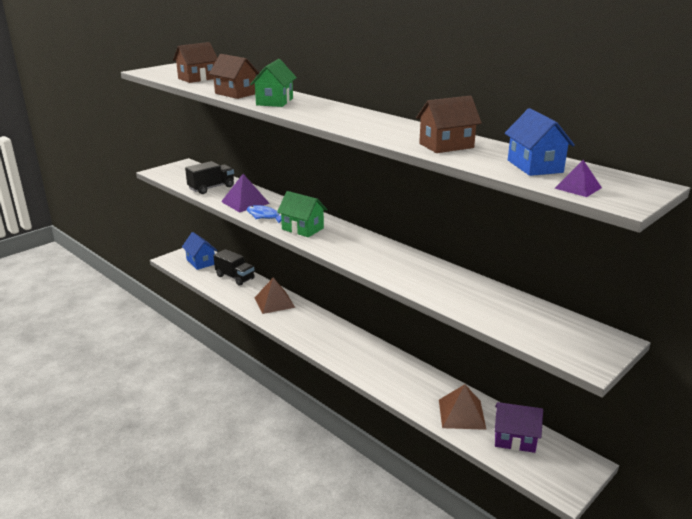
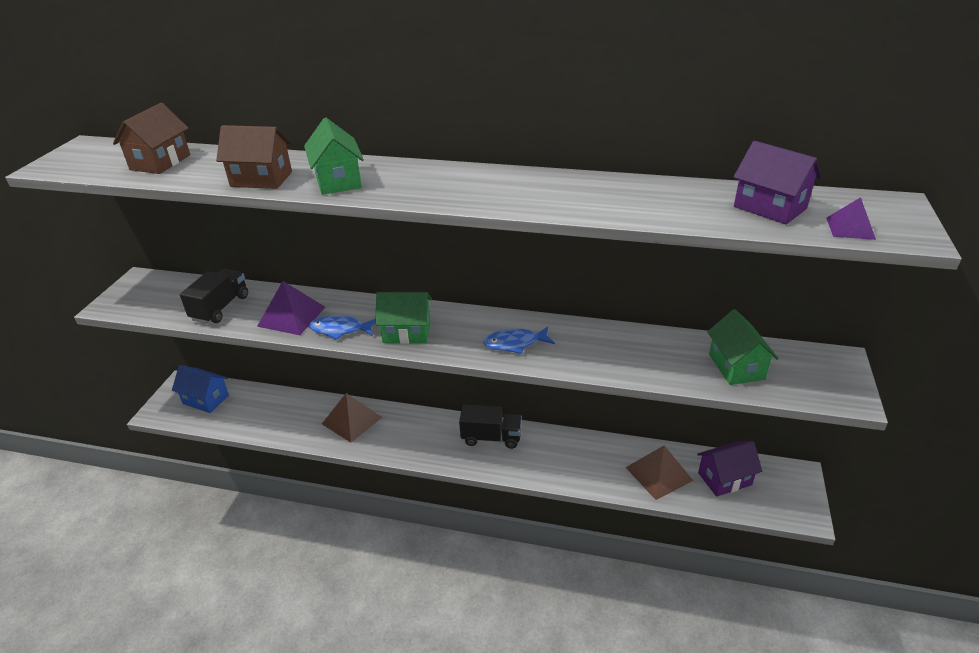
camera: 30 degrees left, 10 degrees up
(235, 277) = (272, 404): black truck -> black truck (491, 437)
(365, 254) = (515, 343): none -> blue fish
(446, 146) = (644, 202): brown house -> none
(514, 316) = (736, 367): none -> green house
(534, 166) = (769, 208): blue house -> purple house

